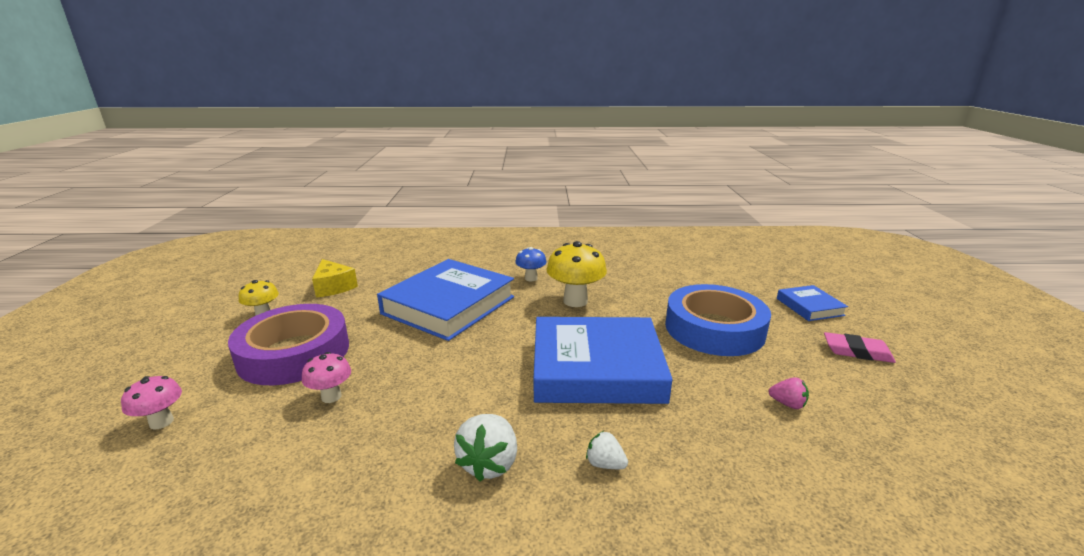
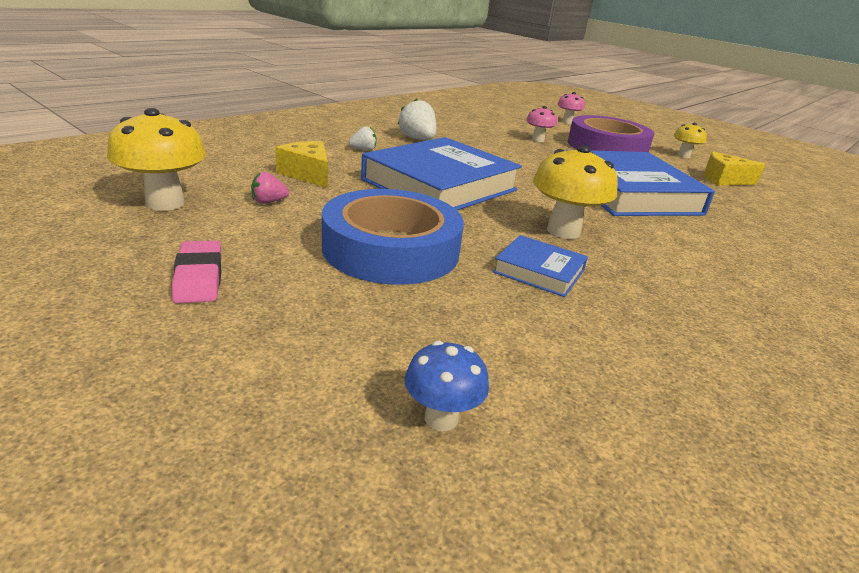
camera: 130 degrees right, 5 degrees up
(531, 278) = (657, 242): blue mushroom -> blue mushroom (441, 418)
(723, 434) = (307, 174): none -> yellow cheese
(809, 307) = (287, 341): blue book -> blue book (539, 271)
(857, 351) = (198, 277): pink eraser -> pink eraser turned 75 degrees counterclockwise
(898, 438) = (165, 203): none -> yellow mushroom

